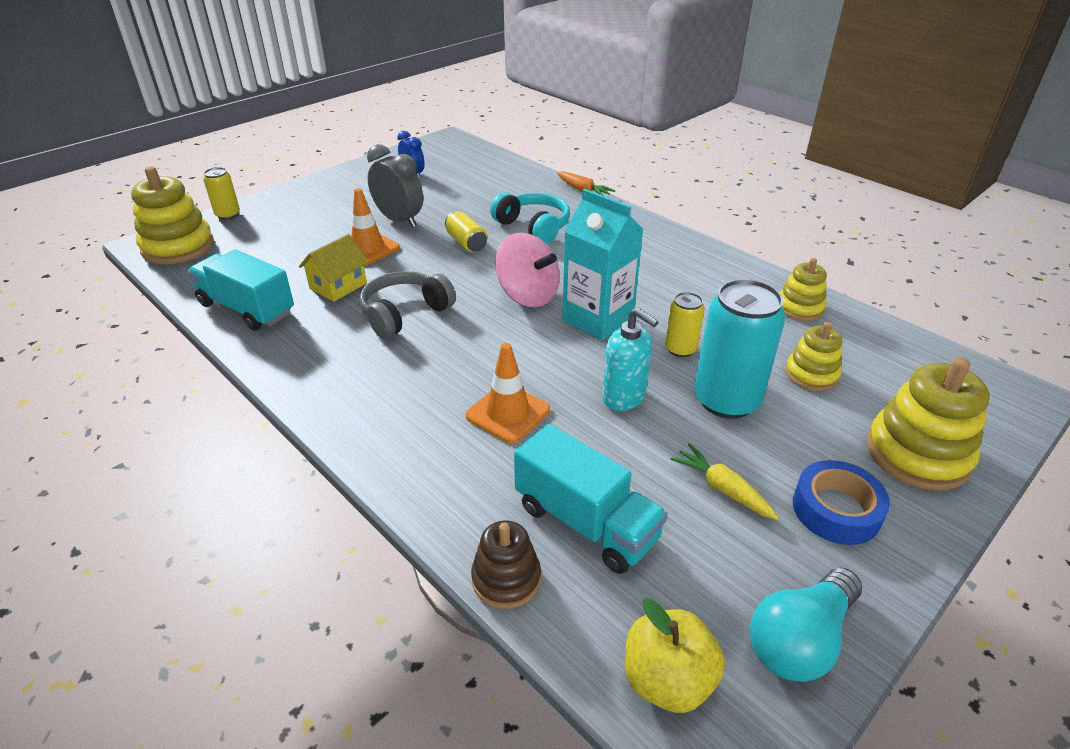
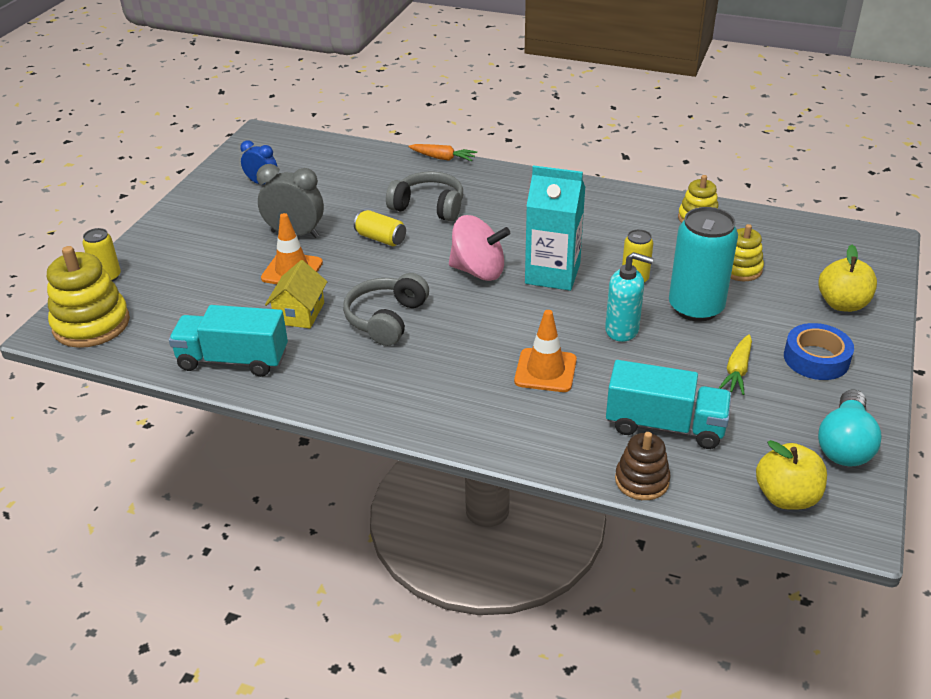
camera: 25 degrees left, 0 degrees up
(533, 227) = (428, 207): turquoise headphones -> grey headphones
(722, 489) = (737, 371): yellow carrot -> yellow carrot turned 90 degrees counterclockwise
(917, 454) = (842, 304): yellow stacking toy -> yellow apple

